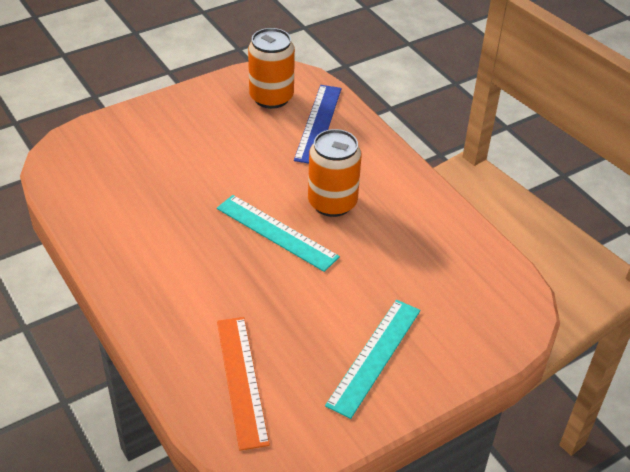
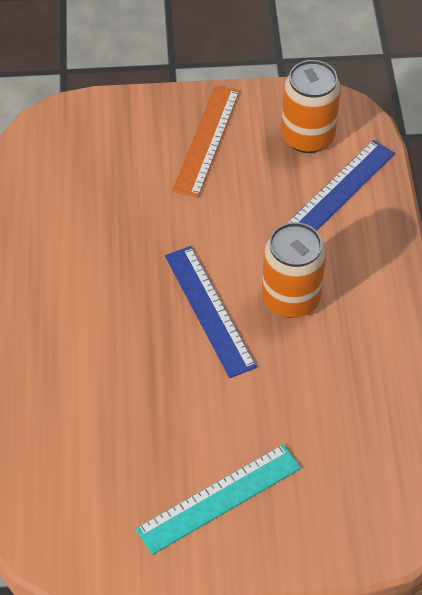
camera: 30 degrees right, 10 degrees up
(241, 380) = (73, 463): orange ruler -> orange ruler (206, 140)
(276, 232) = (209, 310): turquoise ruler -> blue ruler

